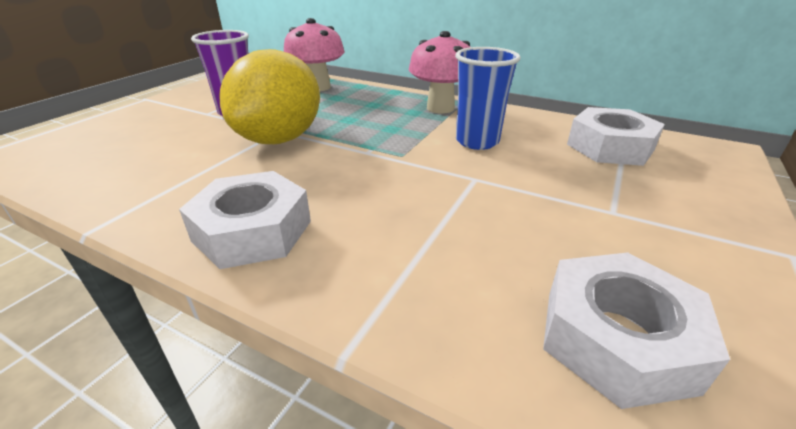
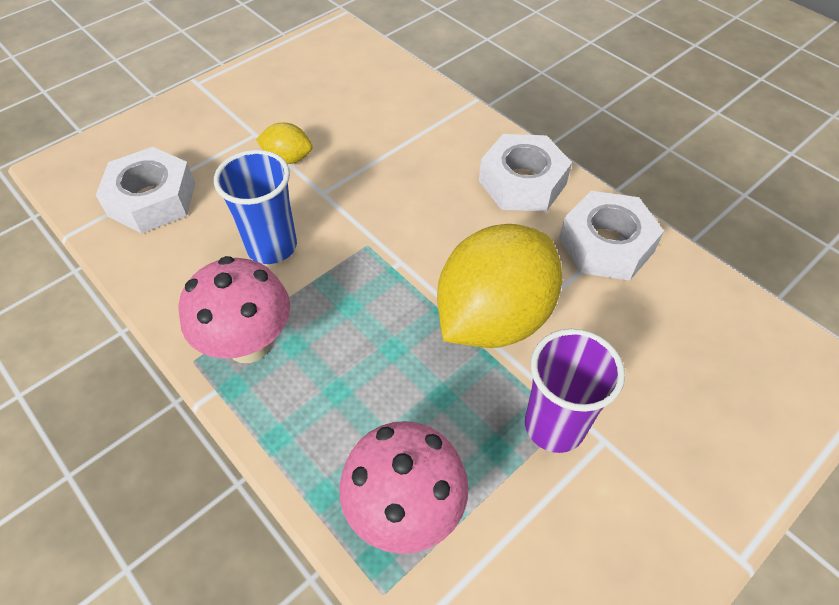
camera: 160 degrees left, 20 degrees up
(543, 196) = (288, 158): none -> yellow lemon
(616, 339) = (348, 75): white nut -> white nut (606, 244)

